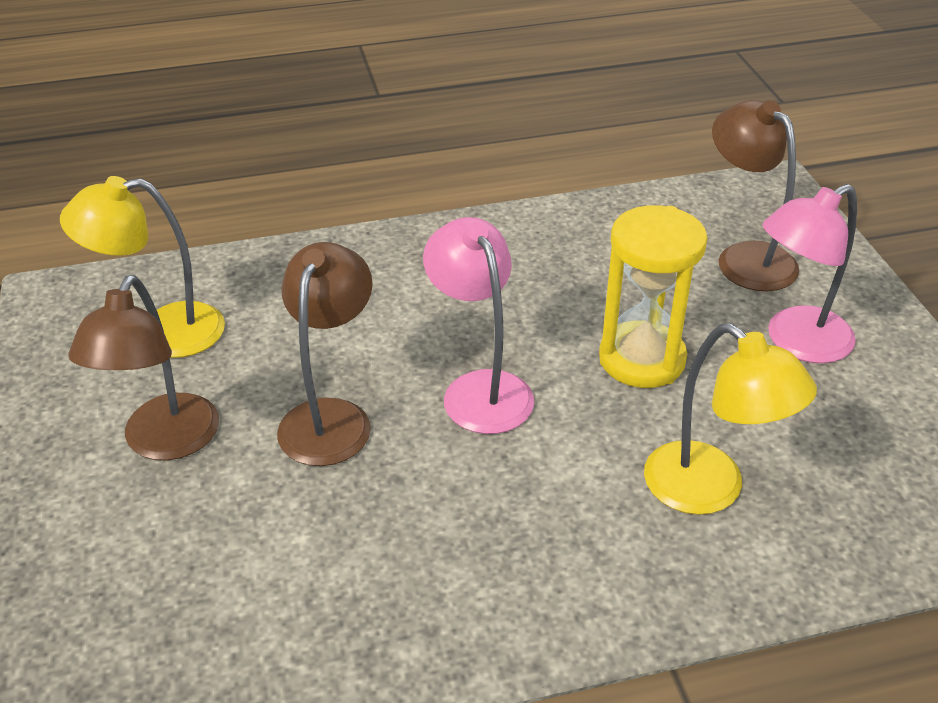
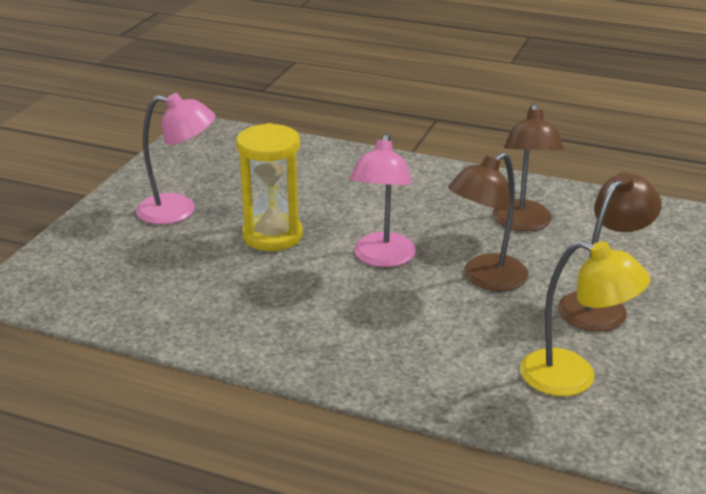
camera: 145 degrees left, 10 degrees down
(710, 490) = (321, 181): yellow lamp -> none
(745, 258) = (122, 257): brown lamp -> brown lamp (523, 223)

